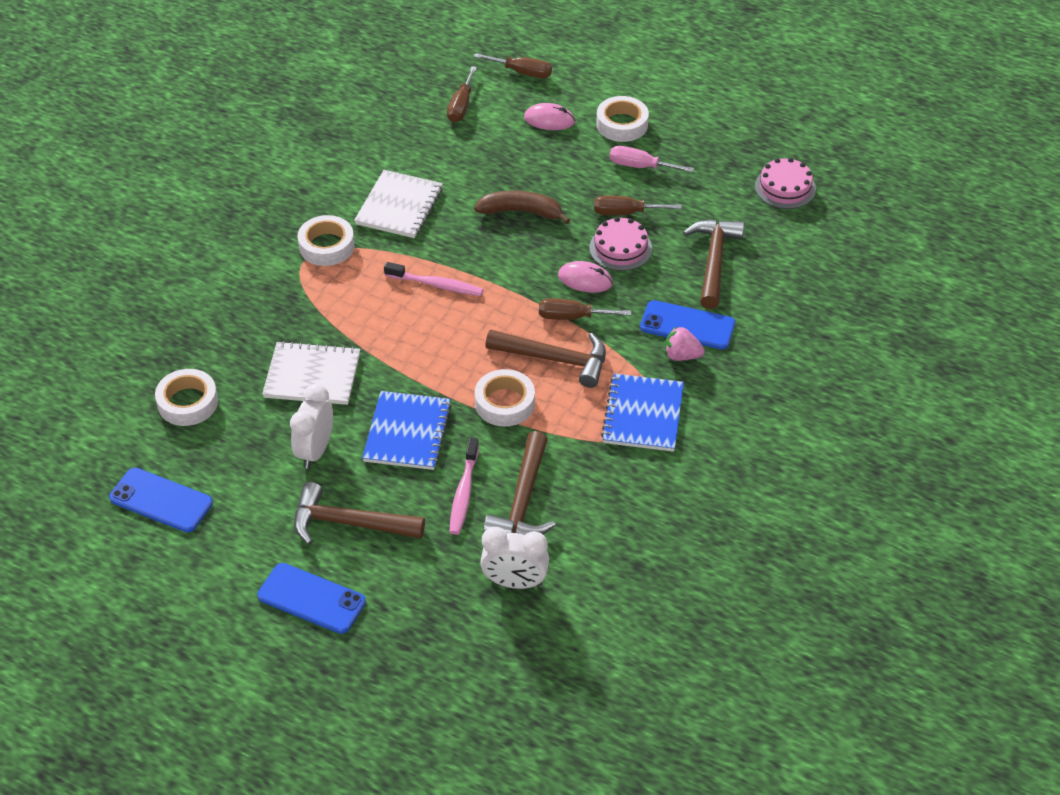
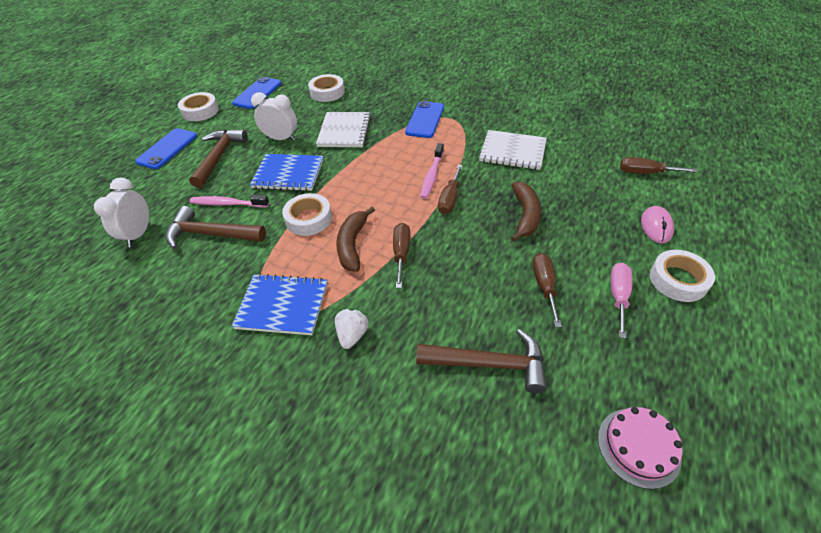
camera: 90 degrees right, 0 degrees up
(326, 246) = (464, 125): white tape -> white tape (200, 111)
(522, 72) = (714, 205): brown screwdriver -> brown screwdriver (450, 199)
(555, 359) = (352, 245): brown hammer -> brown banana
(585, 280) = (448, 260): pink mouse -> none
(620, 248) = (493, 284): pink cake -> none
(681, 356) = (352, 335): pink strawberry -> white strawberry
(687, 325) = (393, 339): blue phone -> blue phone (425, 120)

